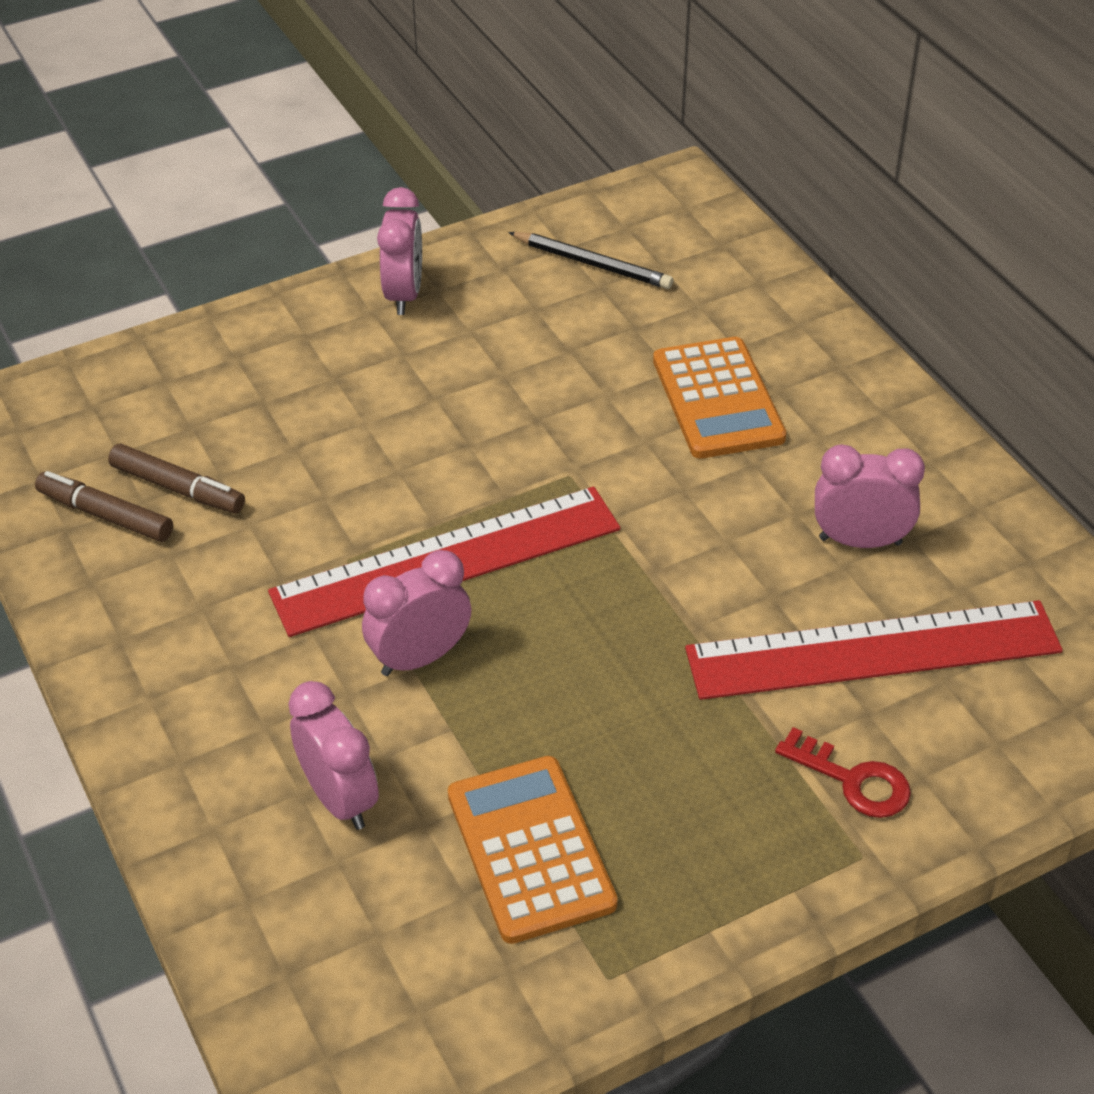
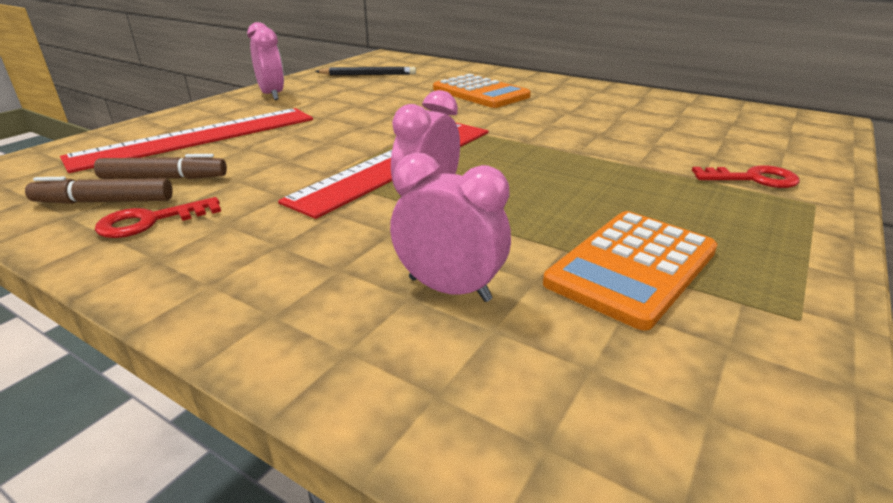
camera: 30 degrees left, 15 degrees down
(135, 573) = (150, 221): none -> red key
(531, 849) = (632, 267): orange calculator -> orange calculator turned 90 degrees counterclockwise
(860, 541) = (611, 112): pink clock -> none
(872, 650) = (676, 138): red ruler -> red ruler (198, 137)

